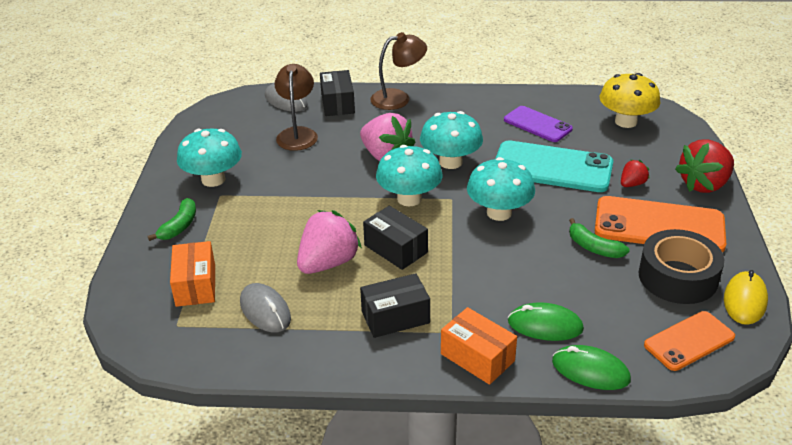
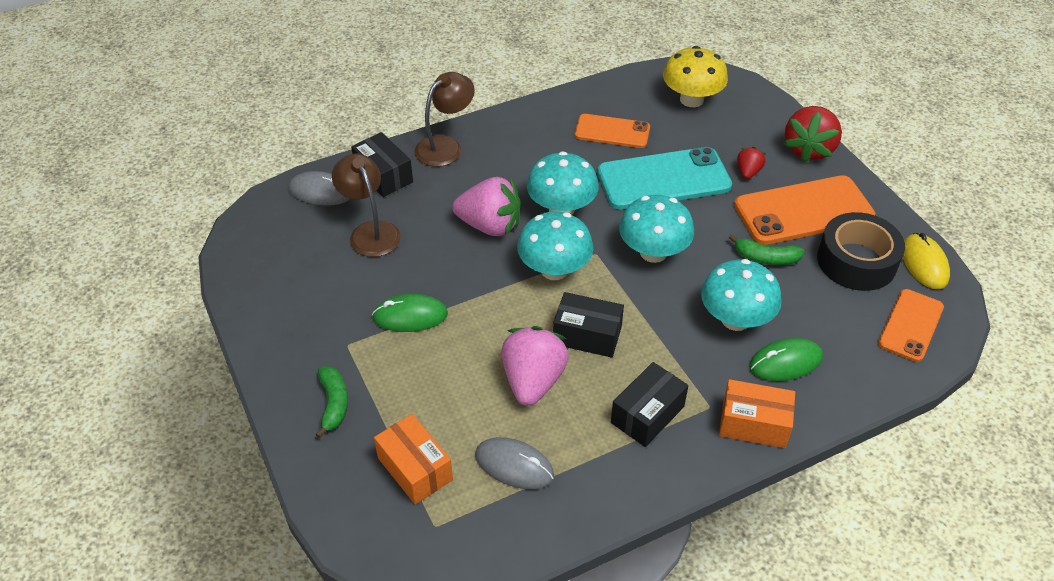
camera: 30 degrees left, 10 degrees up
(213, 179) = (322, 328): turquoise mushroom -> turquoise mushroom (735, 319)
(537, 124) = (612, 132): purple phone -> orange phone
(590, 371) = (856, 393): green mouse -> green mouse (410, 316)

